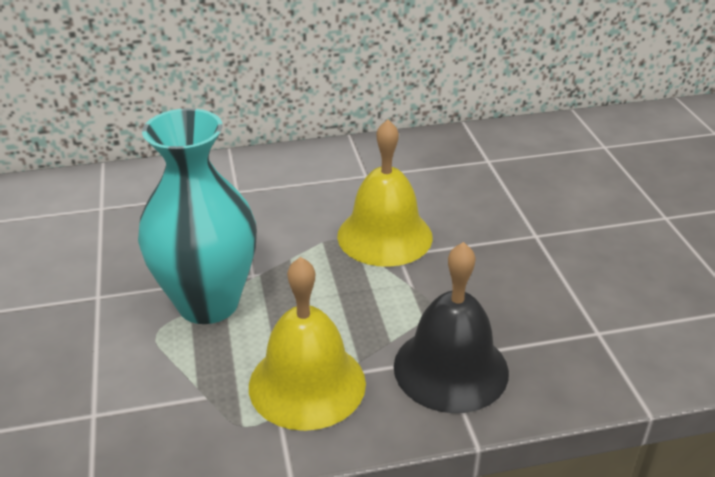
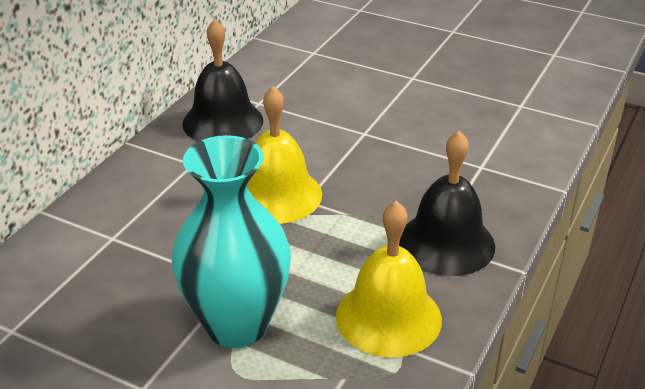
camera: 50 degrees left, 0 degrees up
(437, 159) = (223, 122): none -> black bell

